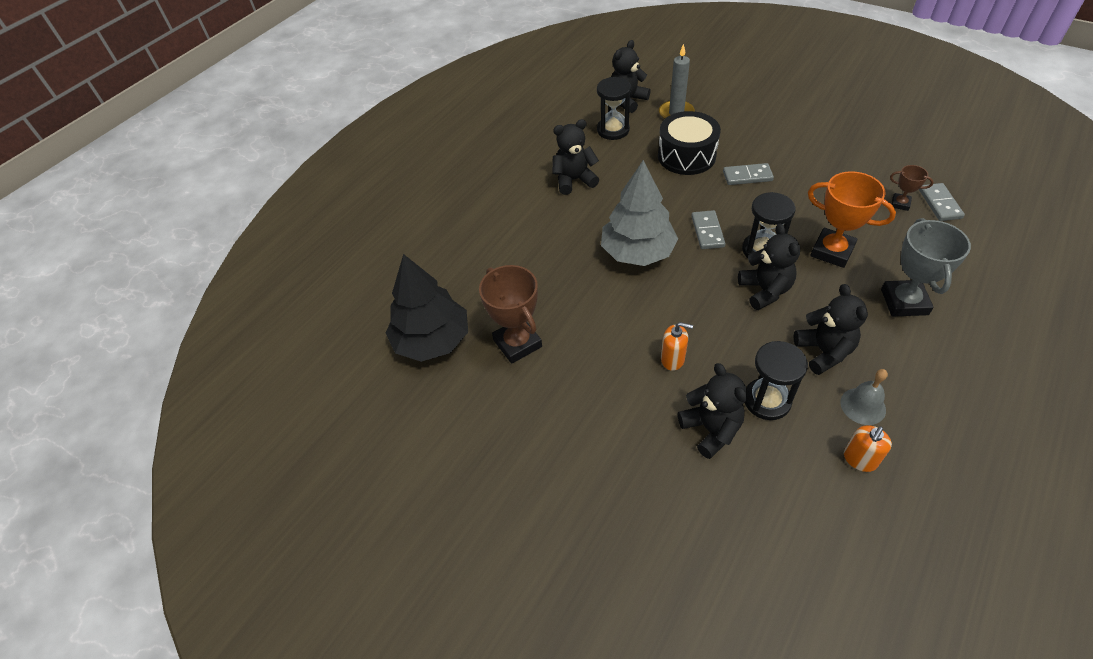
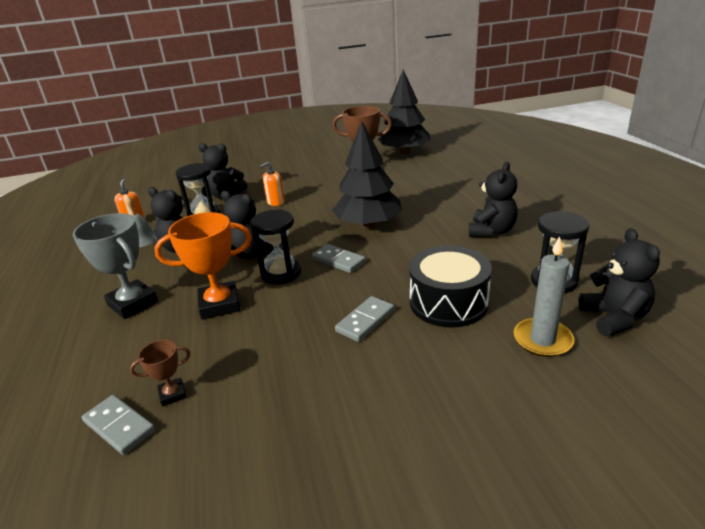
camera: 130 degrees right, 20 degrees down
(637, 252) = (368, 224): grey tree -> black tree

